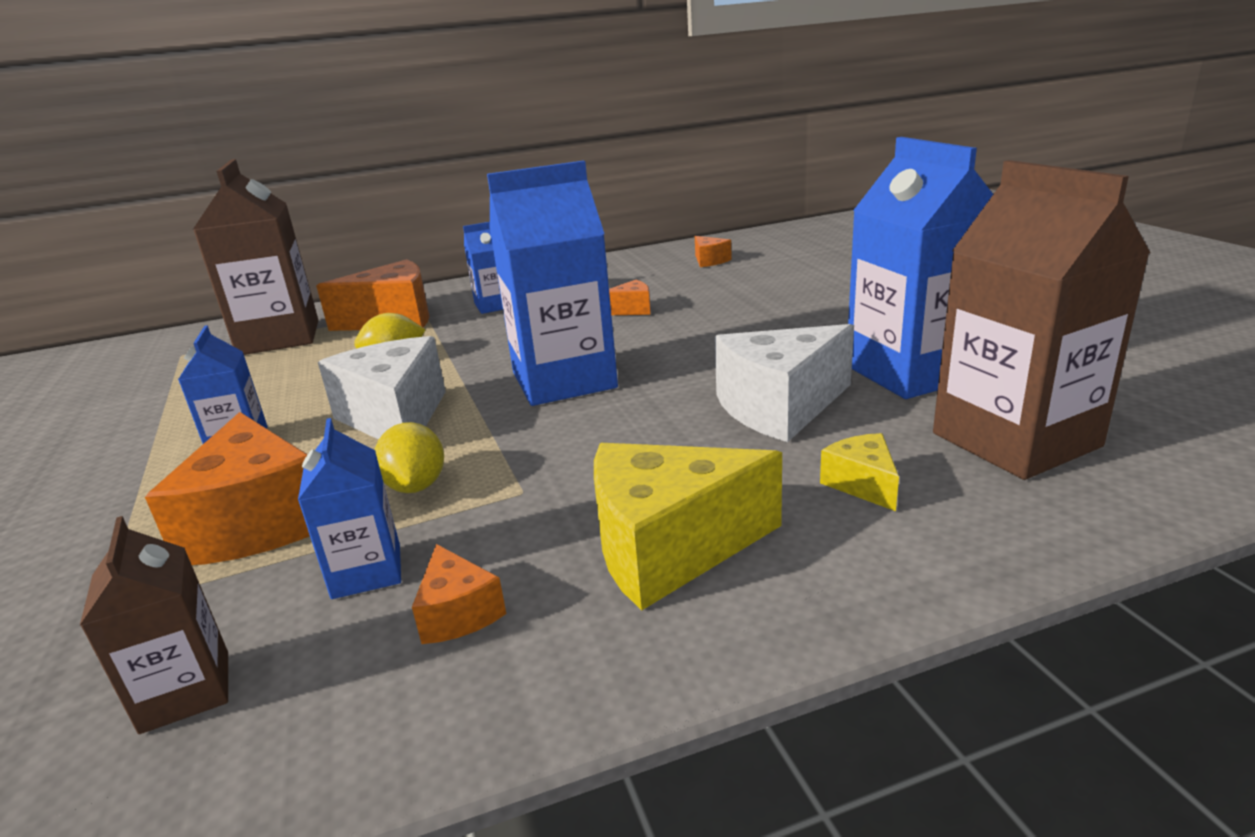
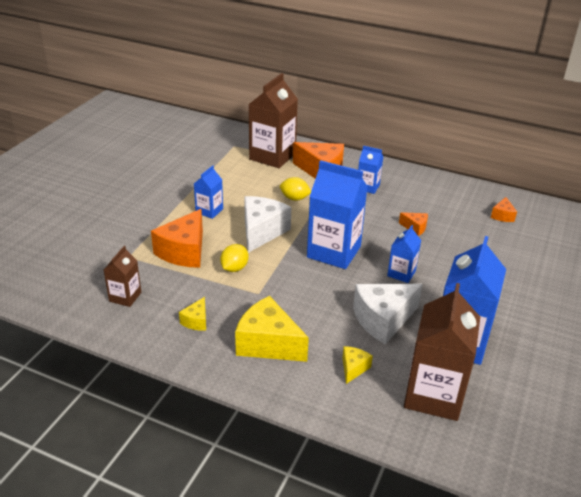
camera: 40 degrees right, 10 degrees up
(366, 571) = (191, 291): blue carton -> blue carton (401, 273)
(458, 613) = (196, 321): orange cheese -> yellow cheese
(779, 407) = (383, 320): white cheese -> white cheese turned 45 degrees counterclockwise

